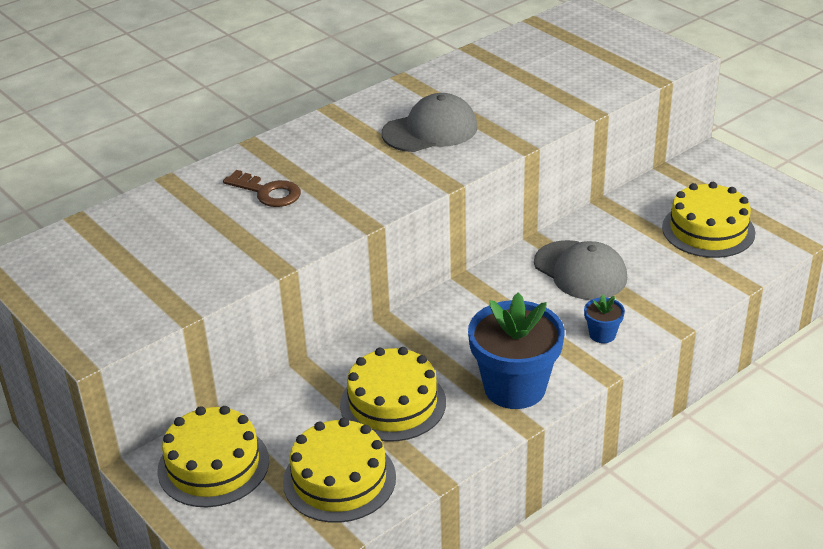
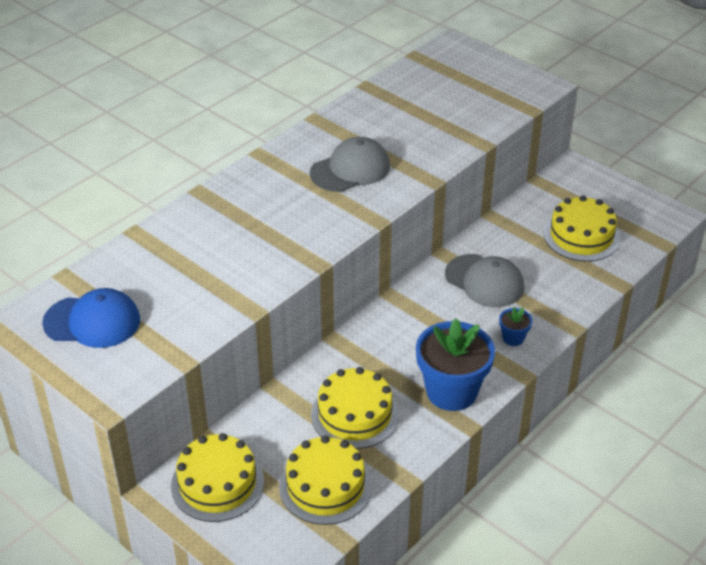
camera: 10 degrees left, 5 degrees up
(94, 267) = (92, 321): none -> blue cap
(268, 192) = (225, 239): brown key -> none

